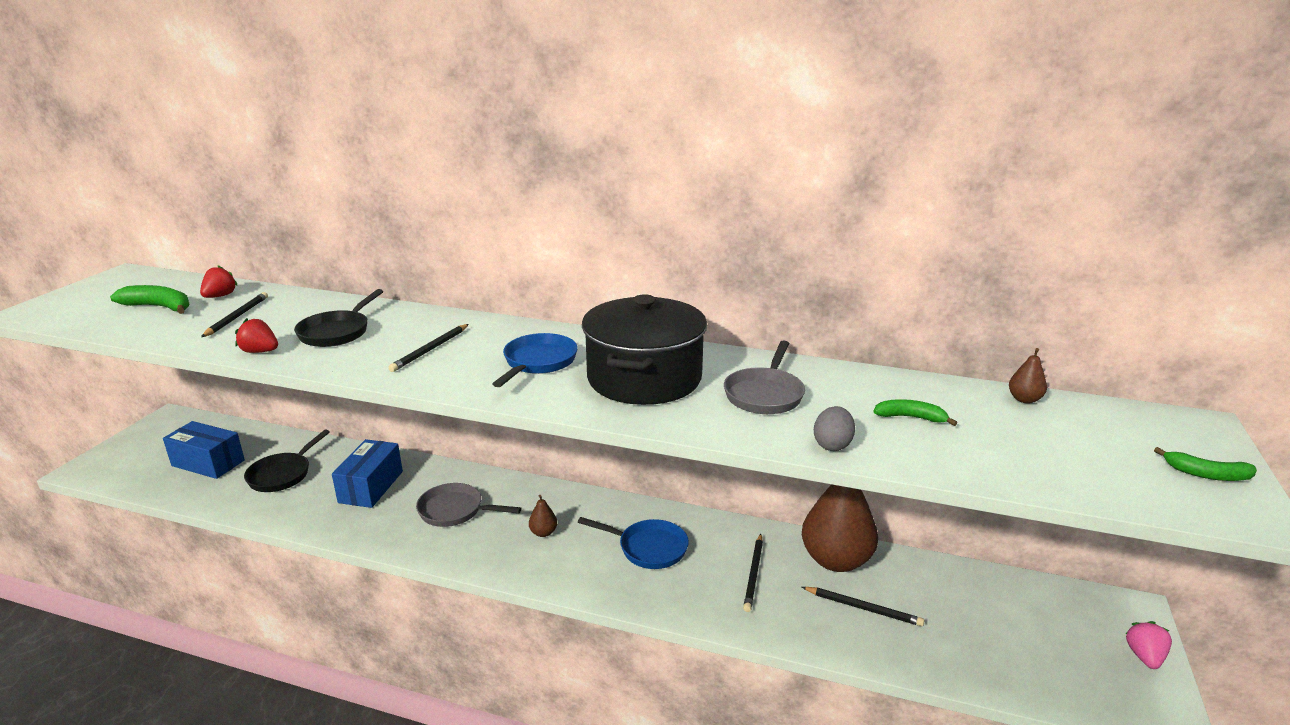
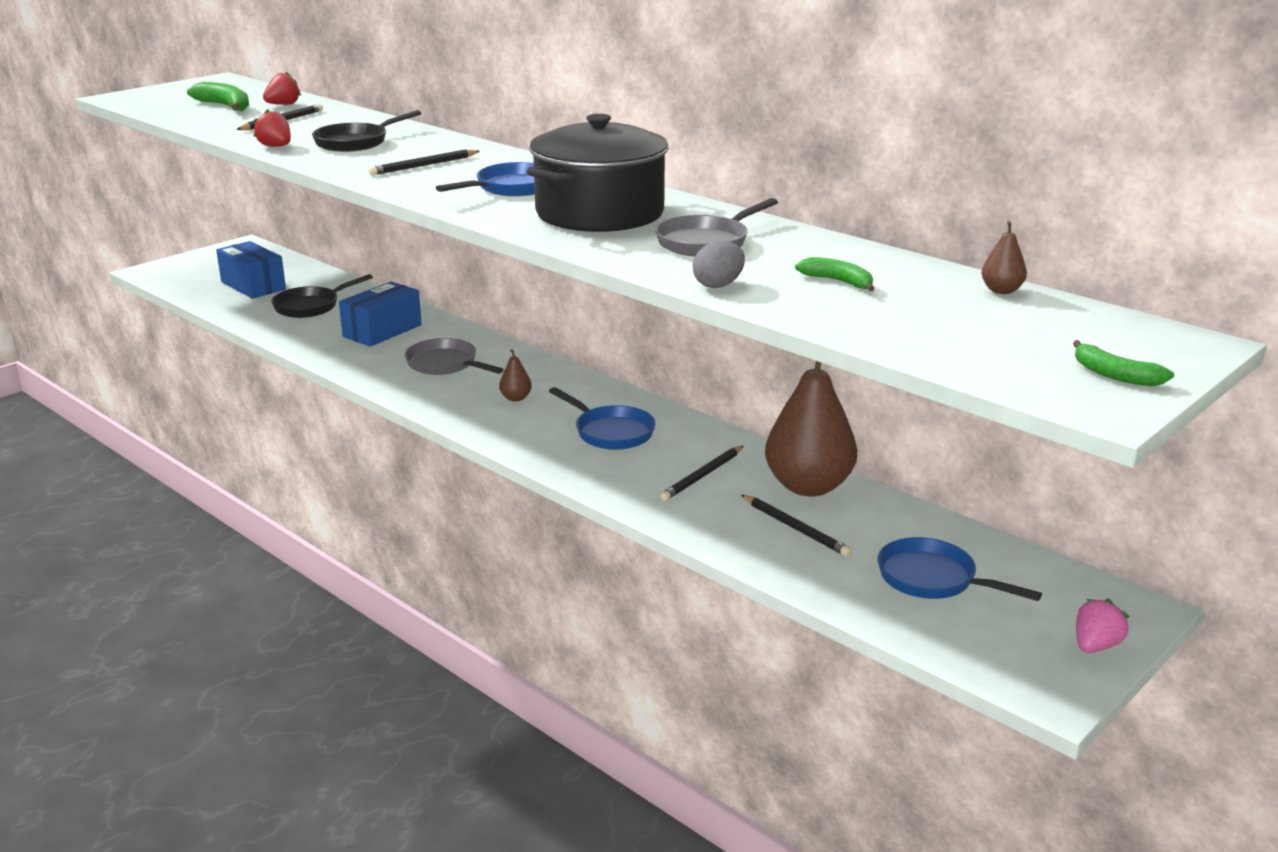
camera: 25 degrees right, 0 degrees up
(994, 628) = (932, 579): none -> blue pan

